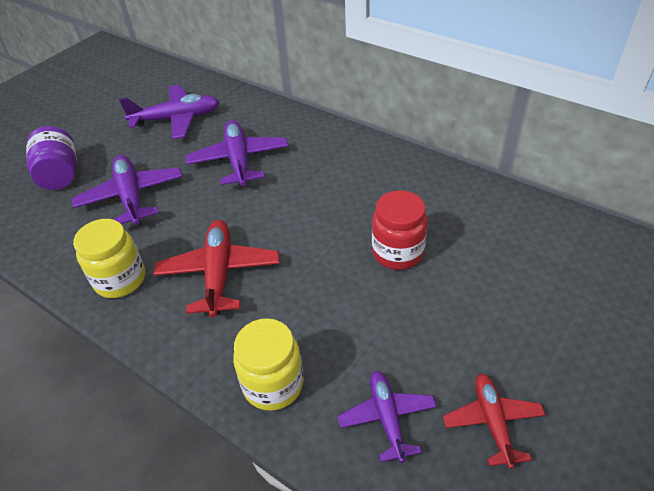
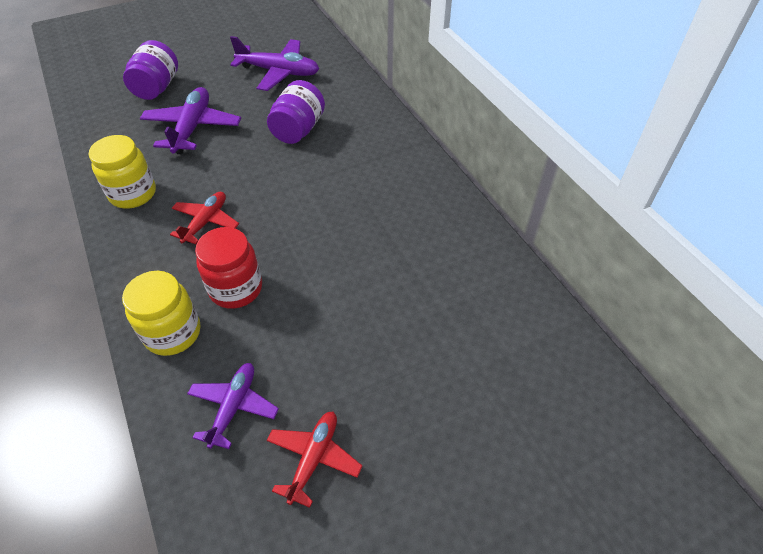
camera: 25 degrees right, 5 degrees up
(219, 273) = (206, 222): red plane -> red plane, size x0.64
(239, 160) = (298, 130): purple plane -> purple jar
(397, 252) = (361, 271): red jar -> red jar (236, 289)

